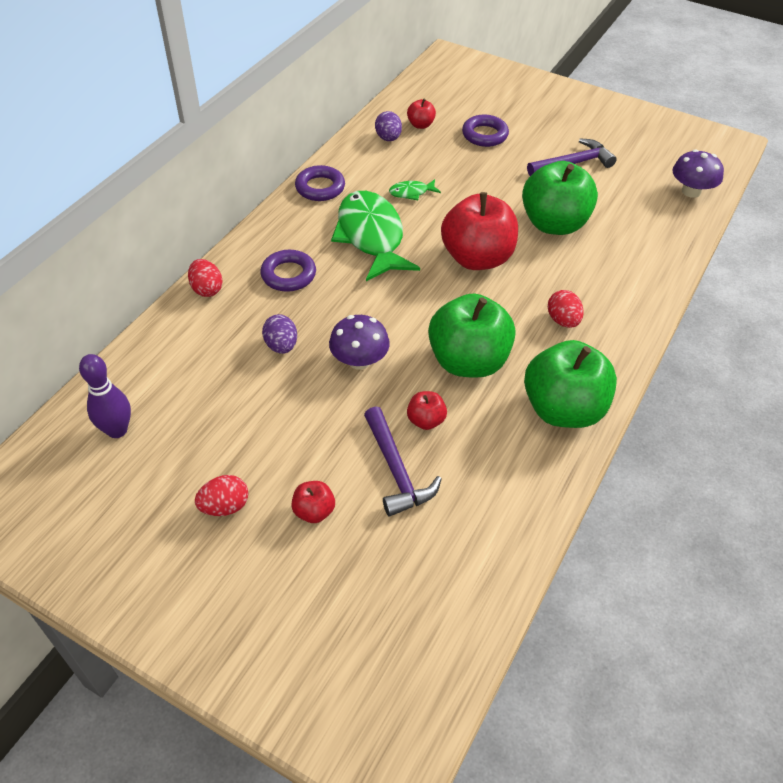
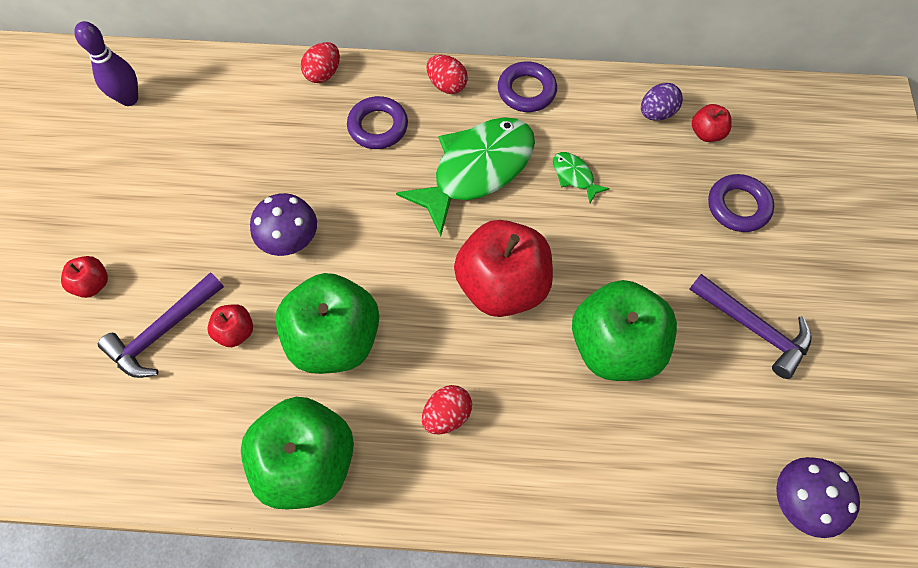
camera: 65 degrees right, 15 degrees up
(225, 506) = (76, 214): red egg -> red egg (447, 85)
(281, 346) = (279, 166): purple egg -> none

